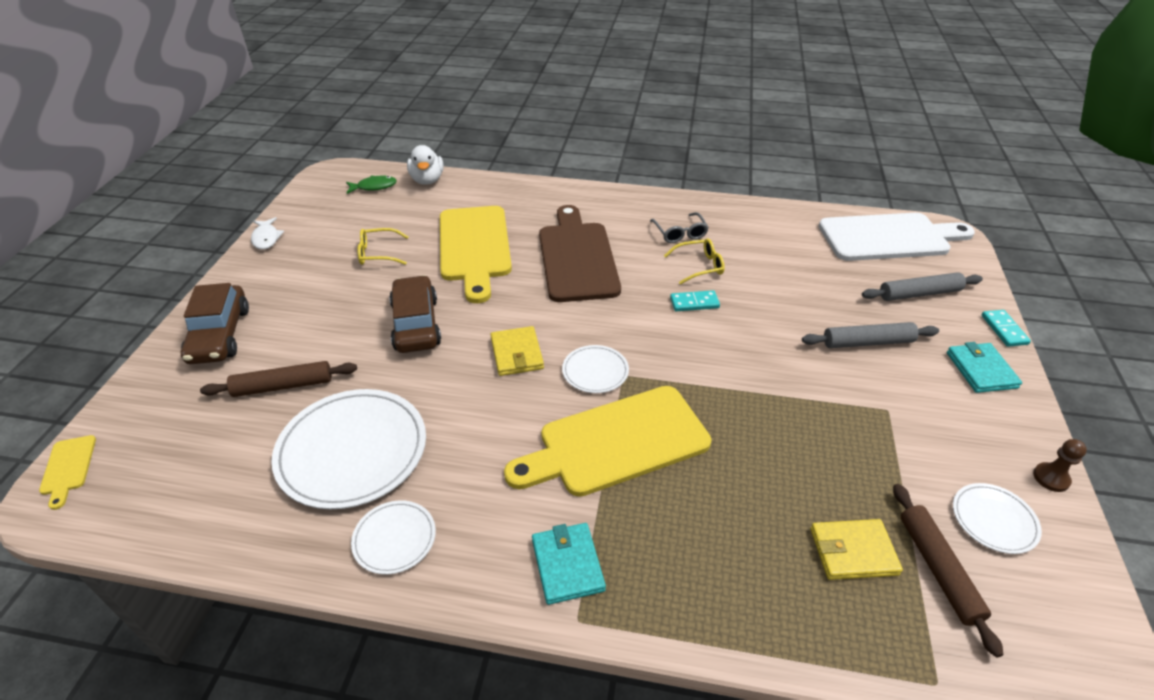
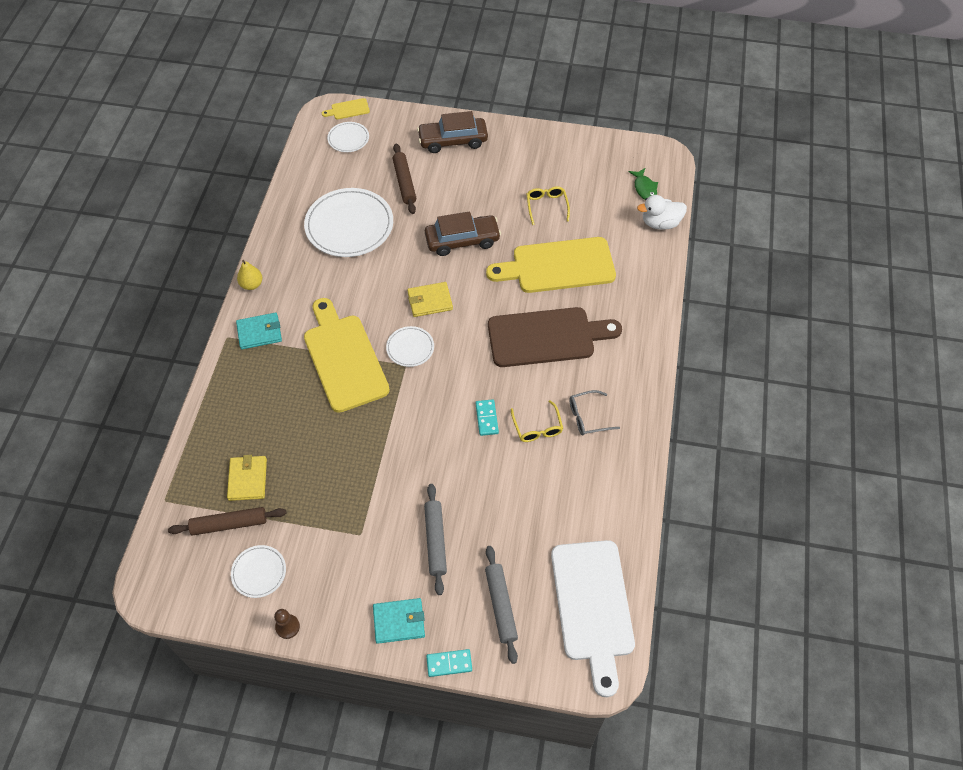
camera: 90 degrees right, 15 degrees up
(266, 238) = (563, 137): white fish -> none
(394, 538) = (286, 254): white plate -> white plate (348, 138)
(457, 590) = (251, 284): none -> yellow pear

